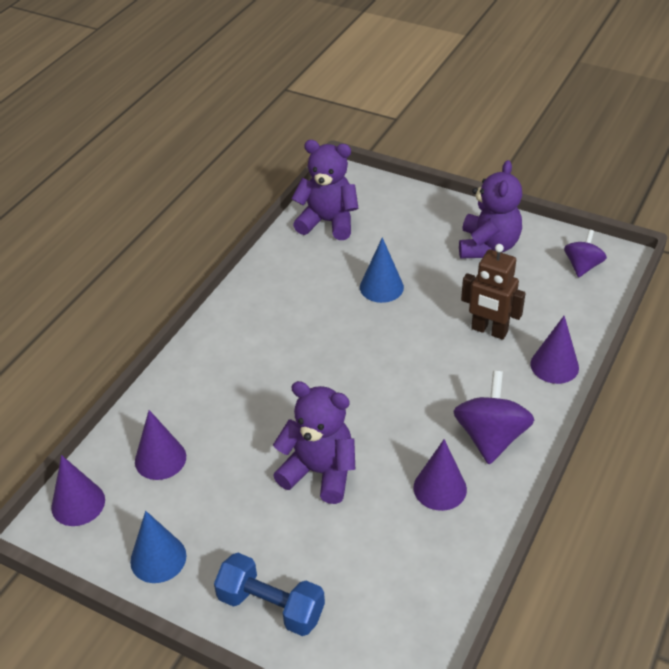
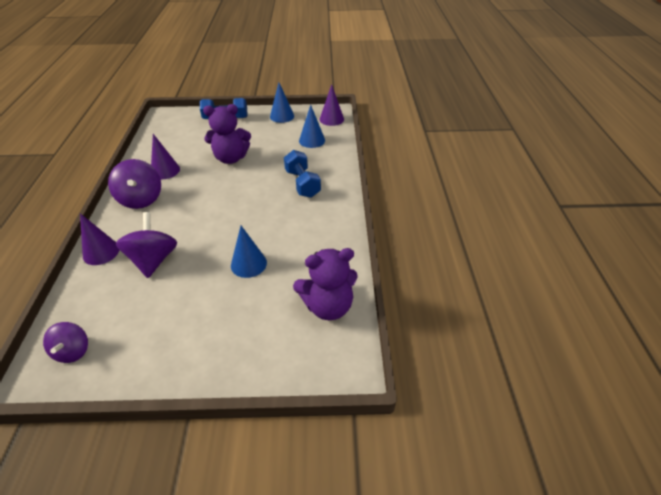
camera: 150 degrees right, 0 degrees up
(160, 459) = (312, 140): purple cone -> blue cone
(245, 373) = (302, 183): none -> blue dumbbell
(488, 246) = (170, 338): purple teddy bear -> none
(489, 331) = (154, 260): brown robot -> purple spinning top

